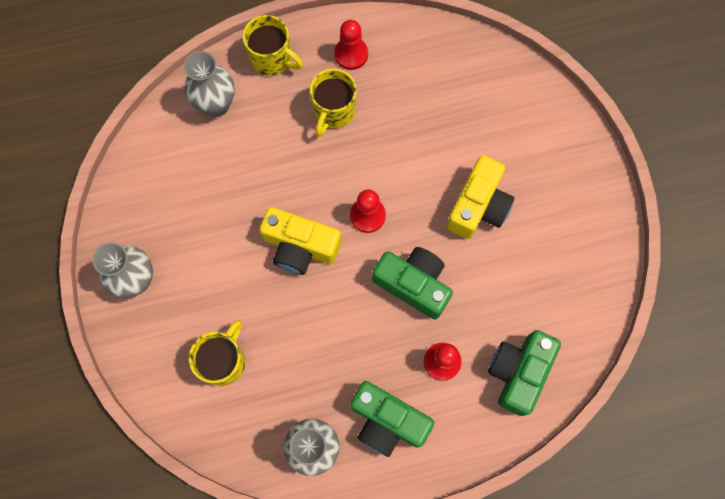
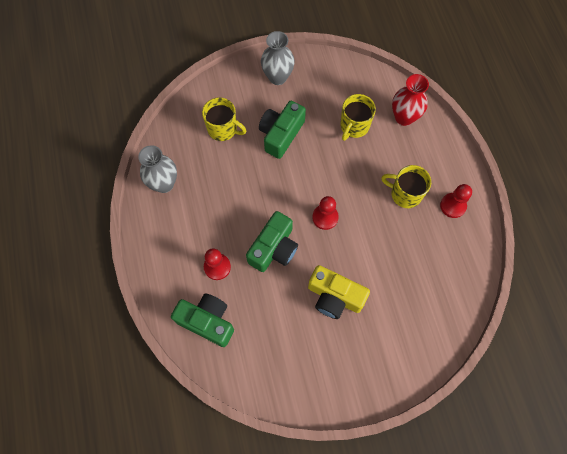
camera: 90 degrees right, 5 degrees down
(216, 105) = (404, 117): grey vase -> red vase
(272, 59) = (443, 152): yellow mug -> yellow mug (354, 126)
(300, 247) = (301, 173): yellow camera -> none
(387, 421) = (178, 230): green camera -> green camera (281, 134)

